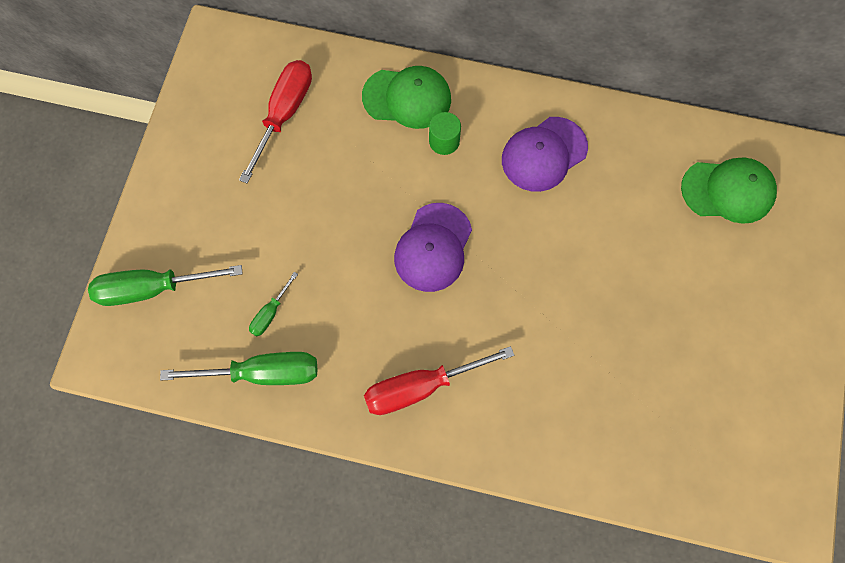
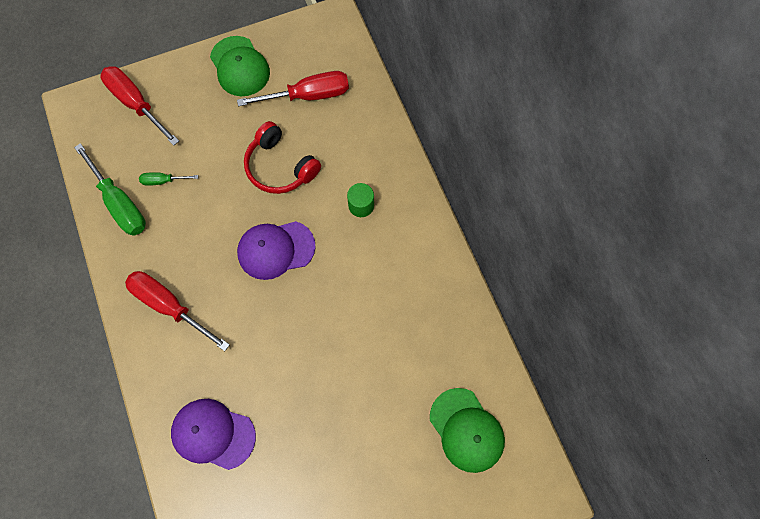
camera: 55 degrees right, 0 degrees up
(153, 288) = (136, 104): green screwdriver -> red screwdriver
(344, 189) = (280, 167): none -> red headphones
(407, 98) = (377, 161): green cap -> green cap (240, 66)
(544, 154) = (399, 277): purple cap -> purple cap (213, 434)

